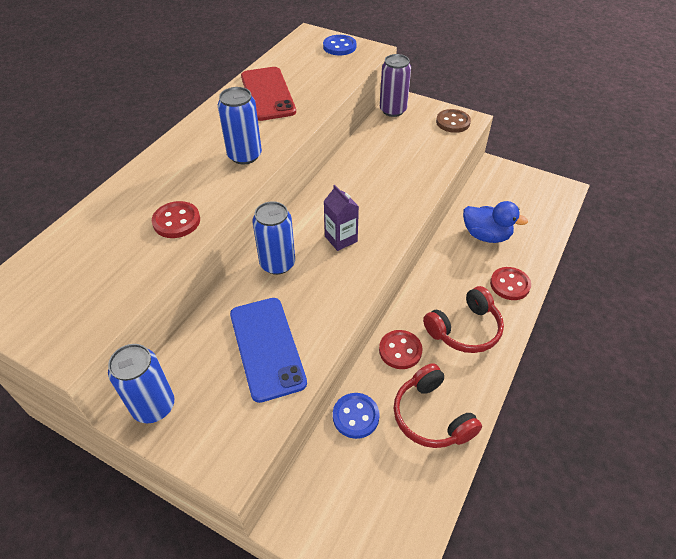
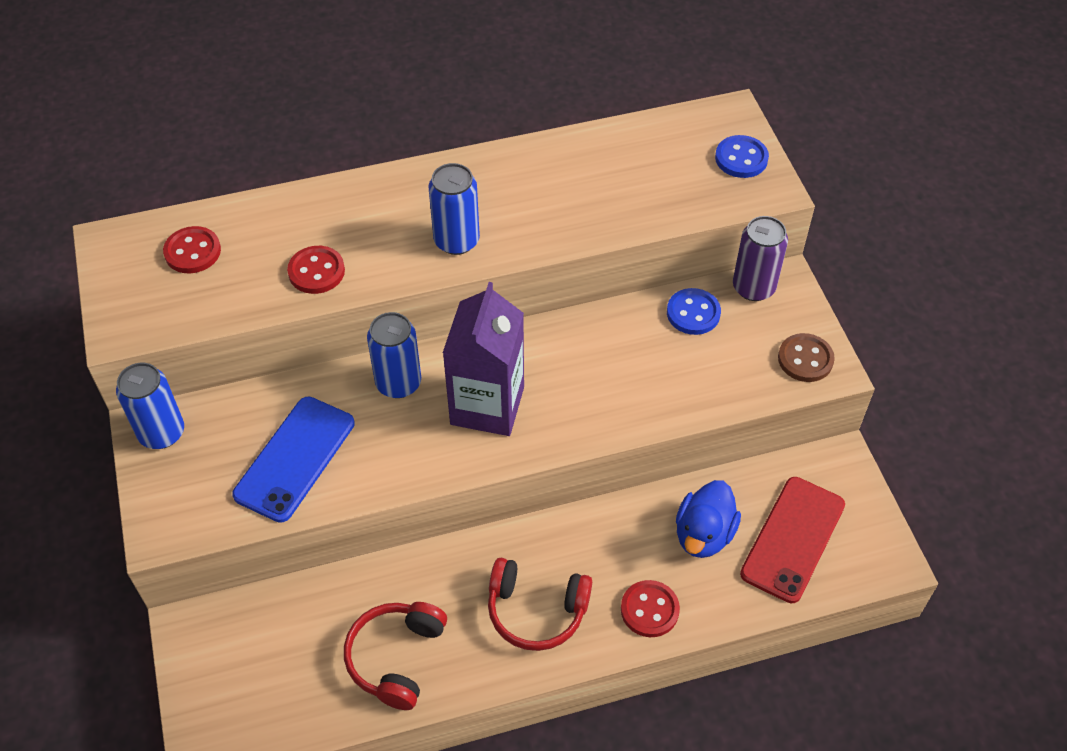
camera: 45 degrees right, 5 degrees up
(267, 94) = (574, 174): red phone -> red phone (793, 539)
(341, 239) = (487, 405): purple carton -> purple carton, size x1.88
(355, 416) = (334, 594): blue button -> blue button (693, 313)
(400, 350) = (447, 573): red button -> red button (192, 252)
(486, 235) = (703, 534): blue duck -> blue duck turned 45 degrees clockwise

